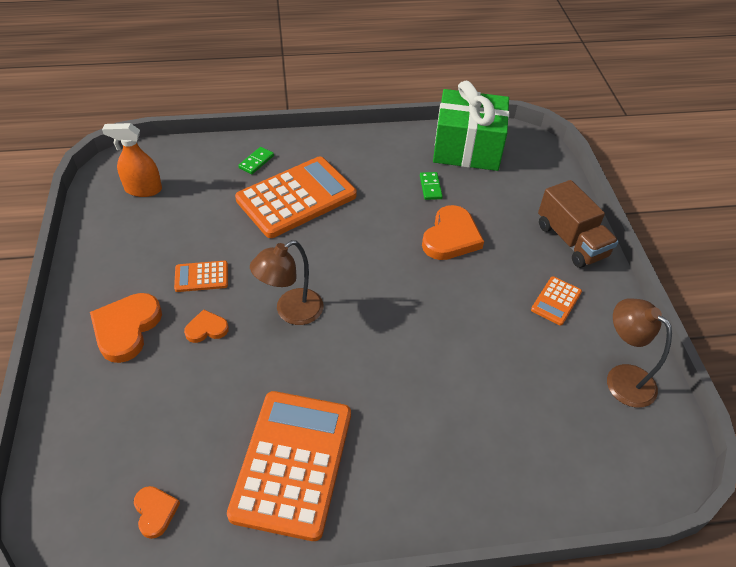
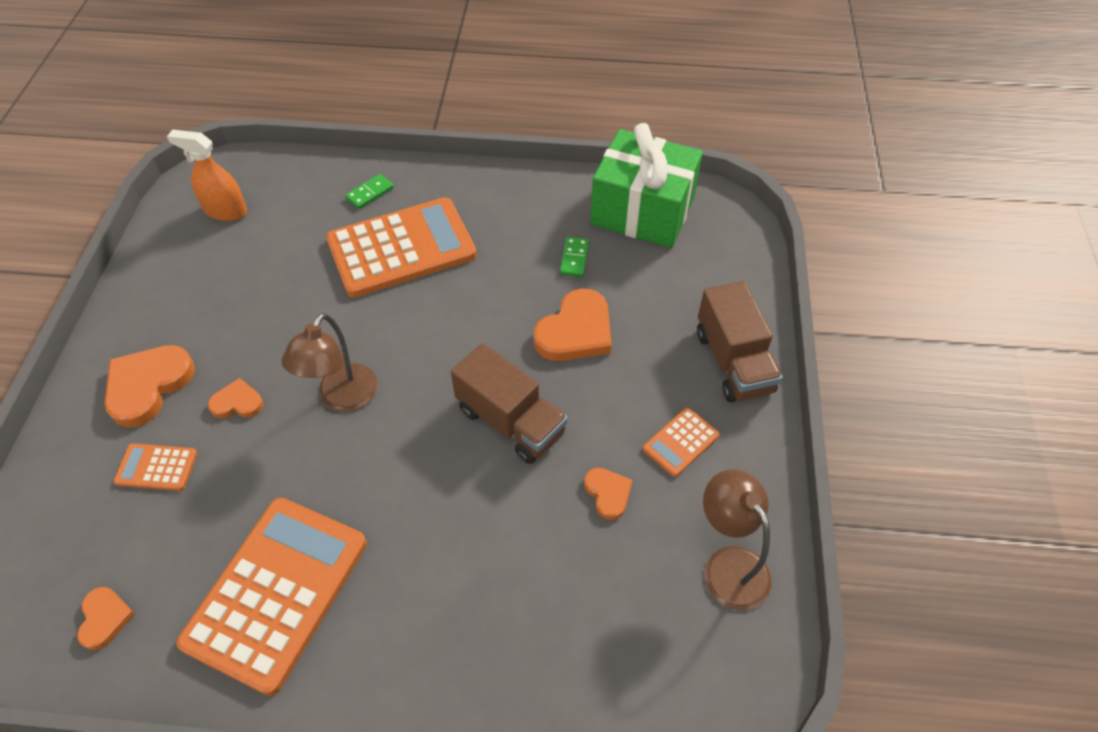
camera: 15 degrees right, 5 degrees up
(201, 277) = (254, 335): orange calculator -> orange calculator (156, 467)
(291, 312) = (342, 398): brown lamp -> brown lamp turned 45 degrees counterclockwise
(427, 307) = (510, 421): none -> brown truck
(518, 345) = (608, 493): none -> orange heart

